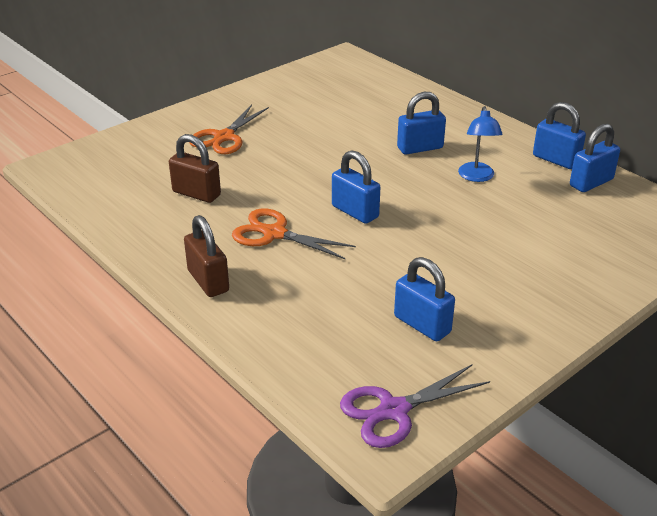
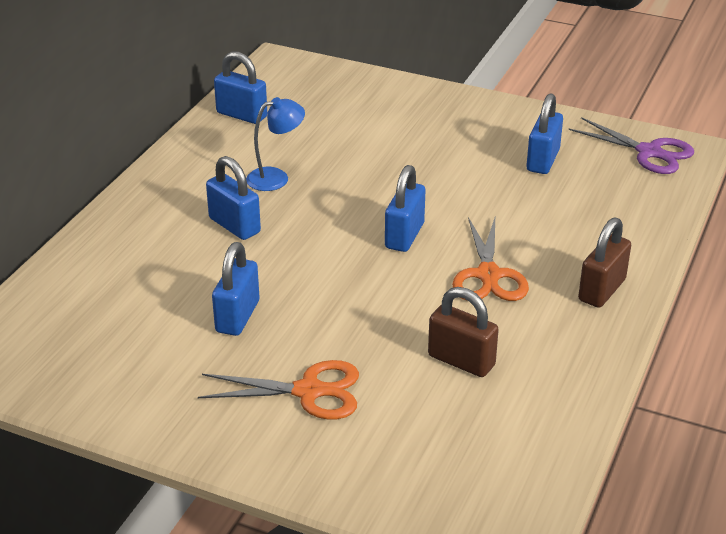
camera: 115 degrees left, 0 degrees up
(196, 194) = (461, 361): brown padlock -> brown padlock turned 60 degrees counterclockwise
(555, 160) = (206, 139): blue padlock -> blue padlock (237, 316)

